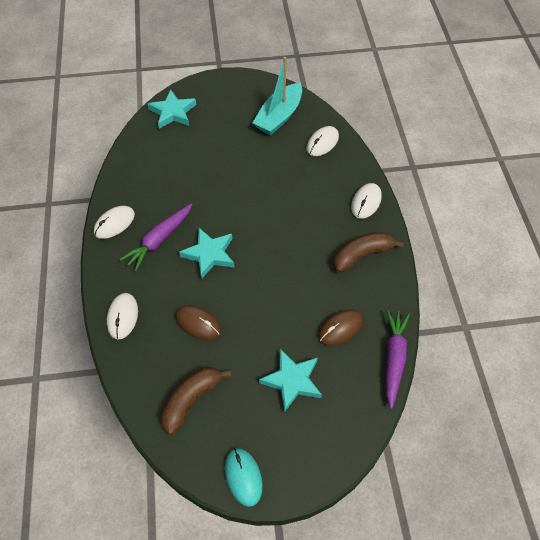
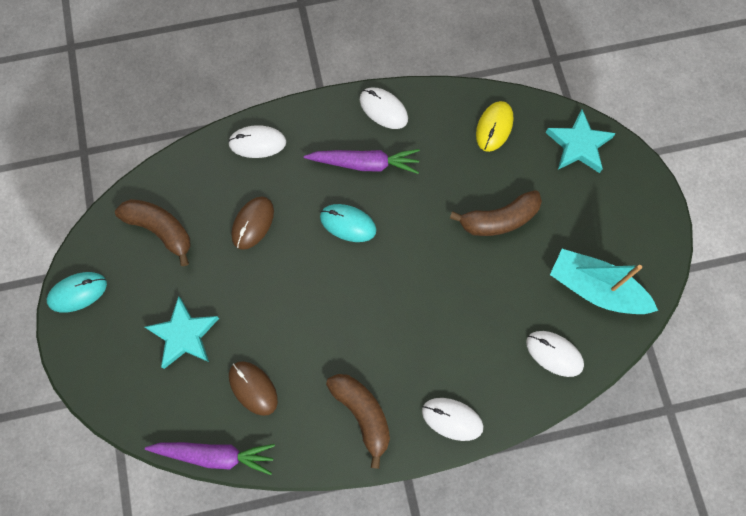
camera: 85 degrees right, 15 degrees up
(147, 156) = (494, 127): none -> yellow mouse
(159, 239) = (364, 164): purple carrot -> purple carrot turned 150 degrees clockwise
(209, 254) = (348, 224): turquoise star -> turquoise mouse
(221, 161) = (499, 219): none -> brown banana

